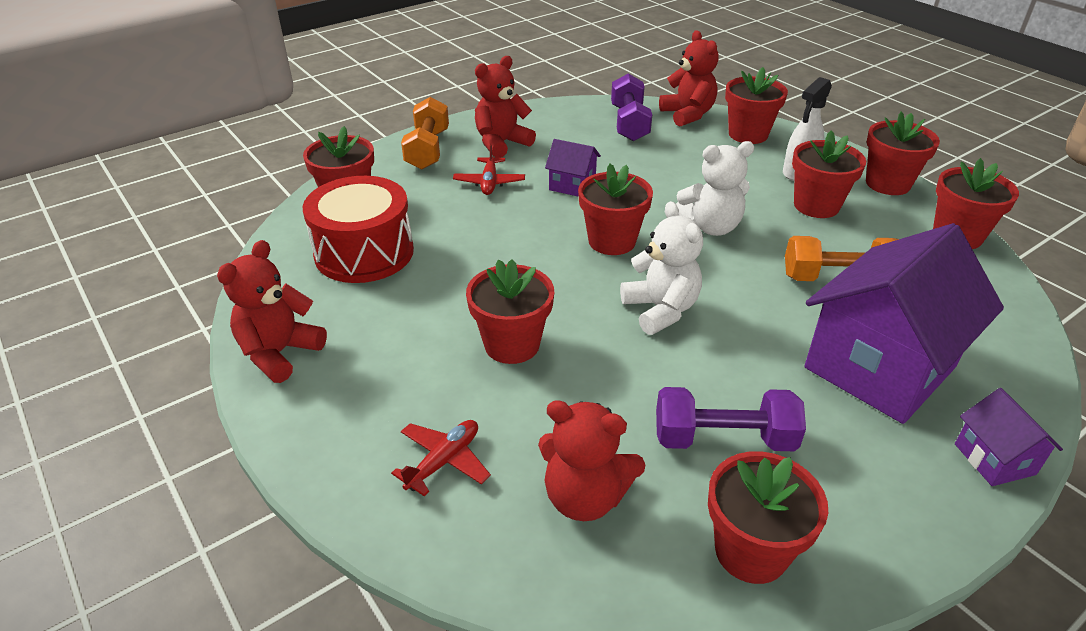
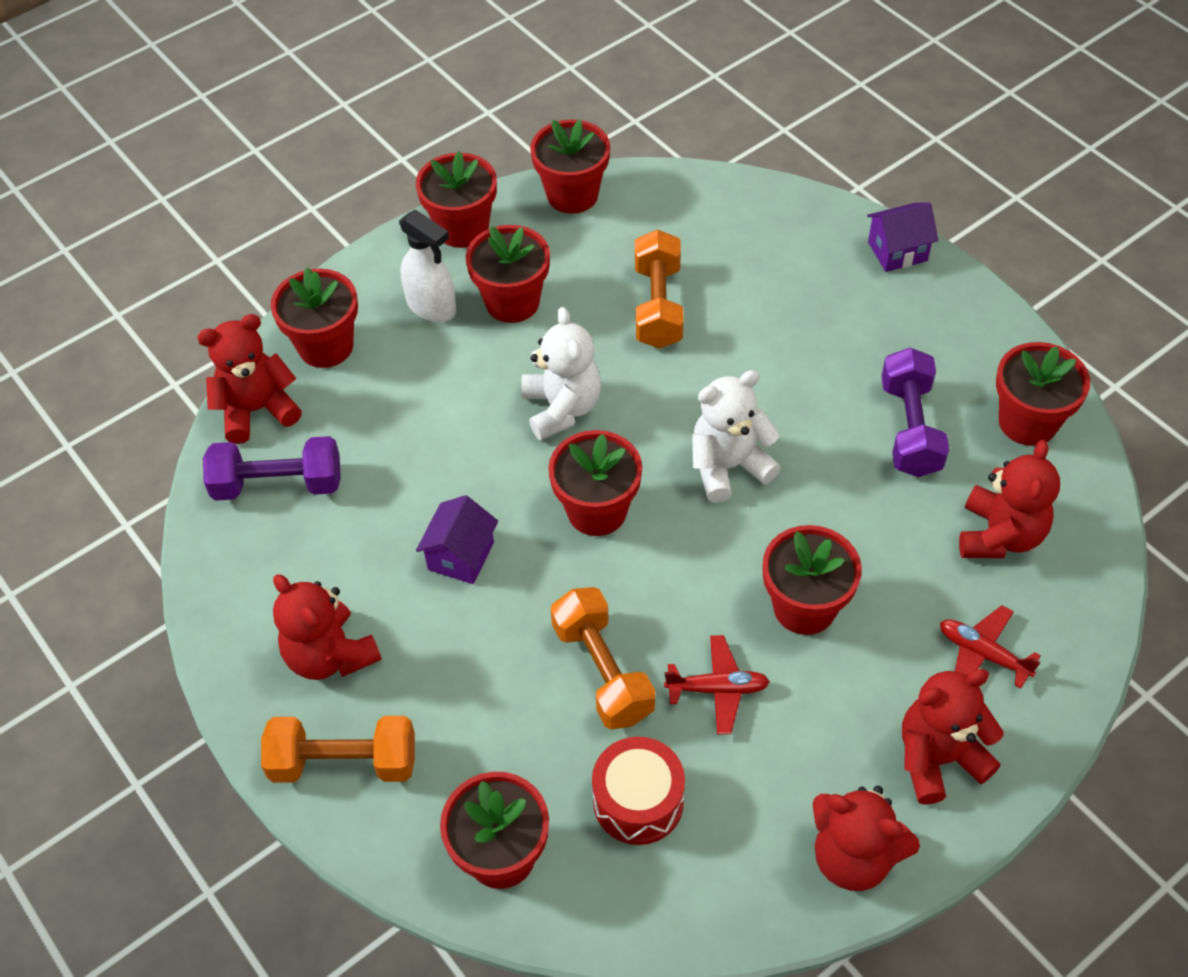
camera: 90 degrees left, 15 degrees up
(345, 414) = (938, 758): none -> red teddy bear
(364, 252) = (638, 801): red drum -> red drum, size x0.66
(470, 240) = (602, 671): none -> orange dumbbell
(489, 182) = (451, 662): red plane -> red plane (717, 689)
(879, 367) = (796, 301): purple house -> none

